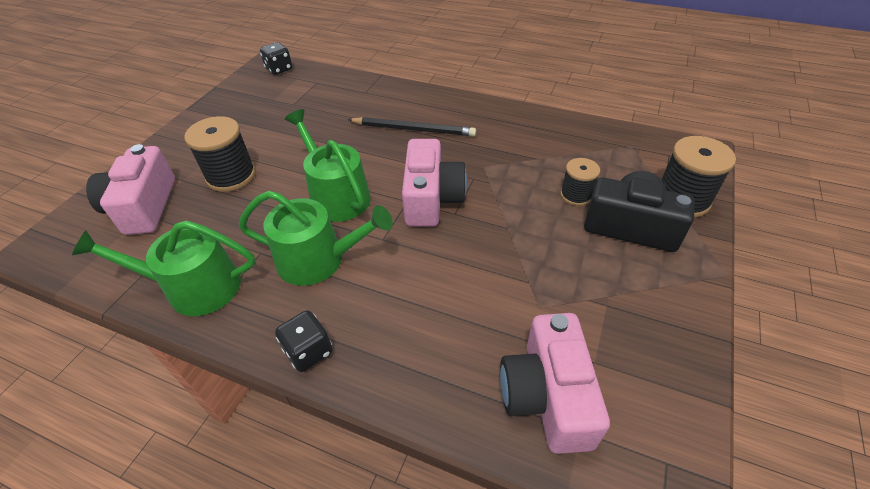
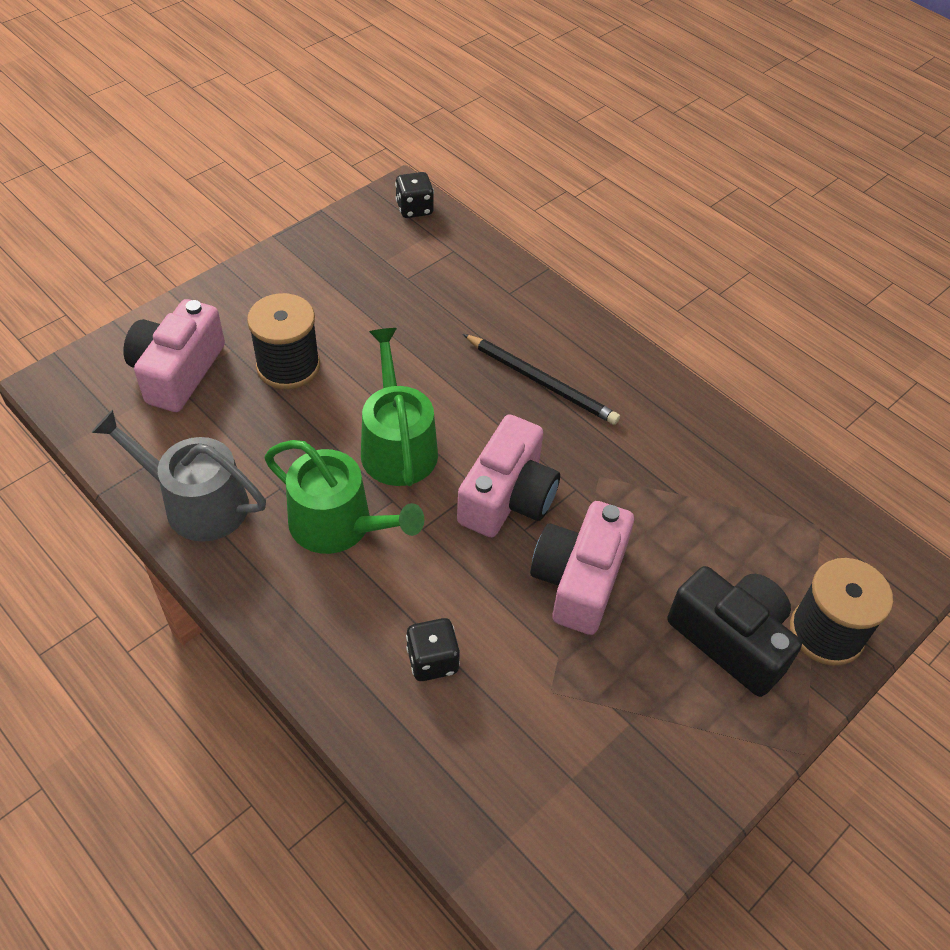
camera: 20 degrees right, 5 degrees up
(194, 287) = (196, 503): green watering can -> grey watering can
(309, 351) = (282, 630): black dice -> black dice (432, 660)
(547, 396) = (497, 789): pink camera -> pink camera (579, 580)
(576, 195) = (691, 567): black spool -> none

